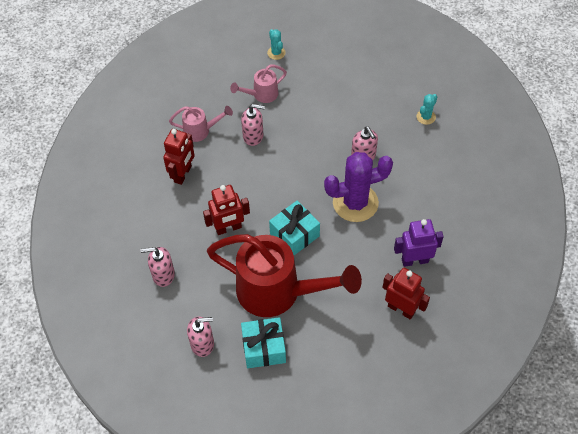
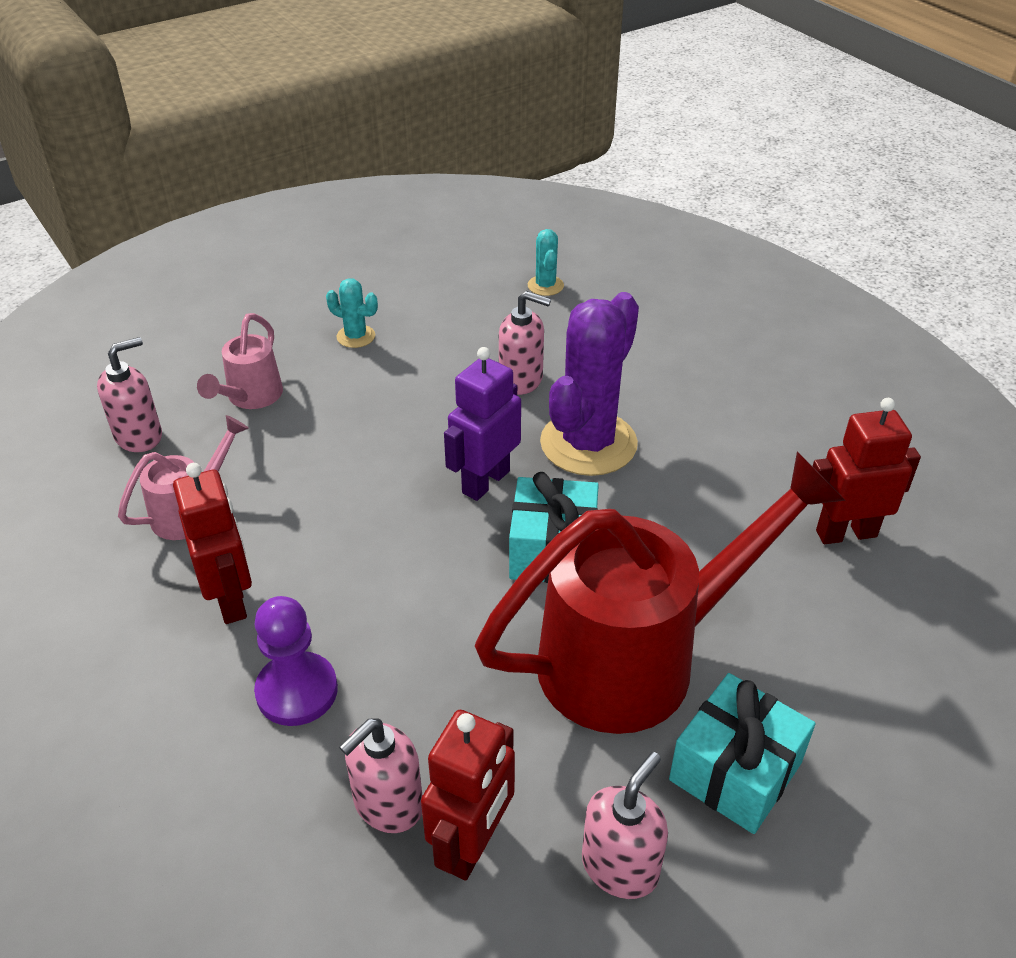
camera: 45 degrees left, 15 degrees down
(172, 221) = (297, 691): none -> purple pawn
(228, 228) = (425, 624): red robot -> red robot (473, 845)
(253, 136) = (304, 460): pink soap dispenser -> pink soap dispenser (139, 436)
(276, 53) = (211, 333): turquoise cactus -> turquoise cactus (356, 336)
(414, 260) = (771, 457): purple robot -> purple robot (485, 481)

